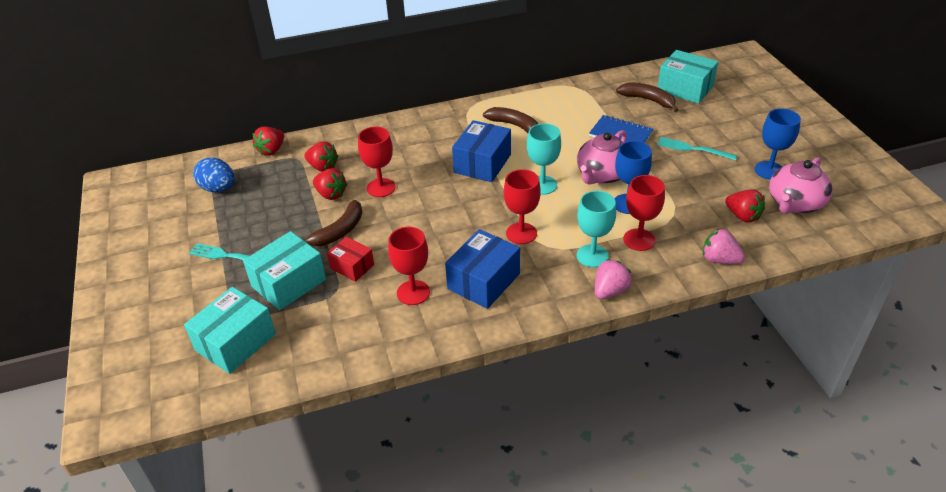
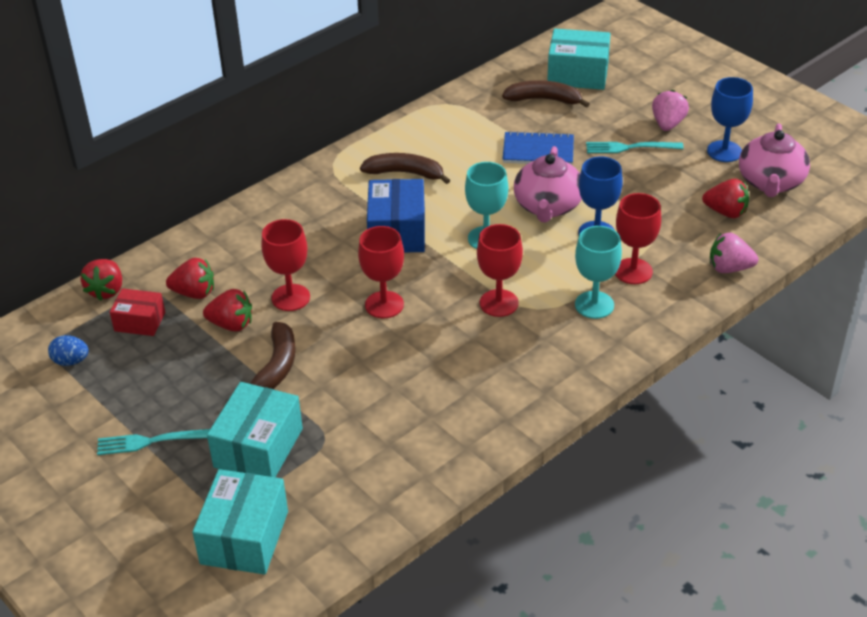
camera: 25 degrees left, 0 degrees up
(218, 189) = (71, 361): blue egg -> blue egg, size x0.64
(352, 266) = (324, 403): red box -> red box (140, 322)
(413, 292) = (419, 410): red goblet -> red goblet (384, 305)
(483, 281) = (492, 371): blue box -> none
(610, 291) = (636, 338): pink strawberry -> pink strawberry (667, 124)

